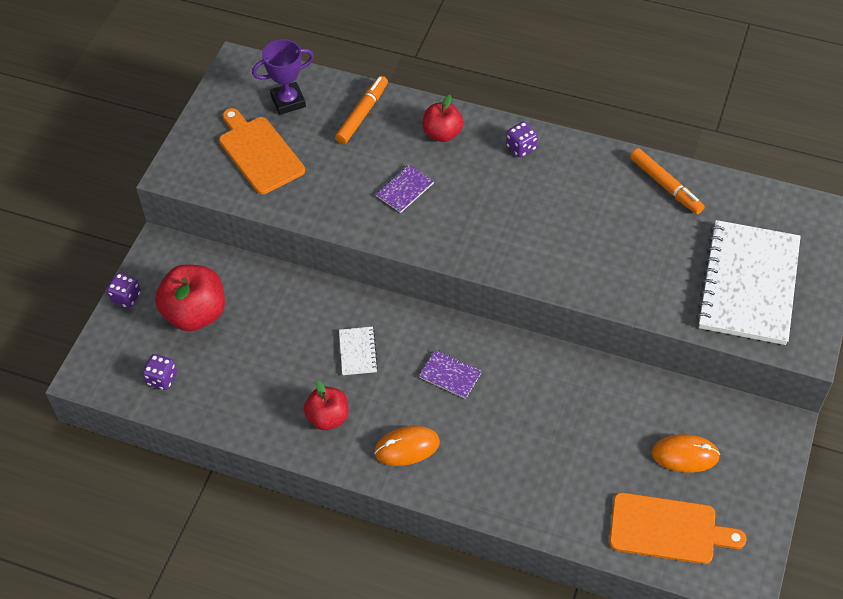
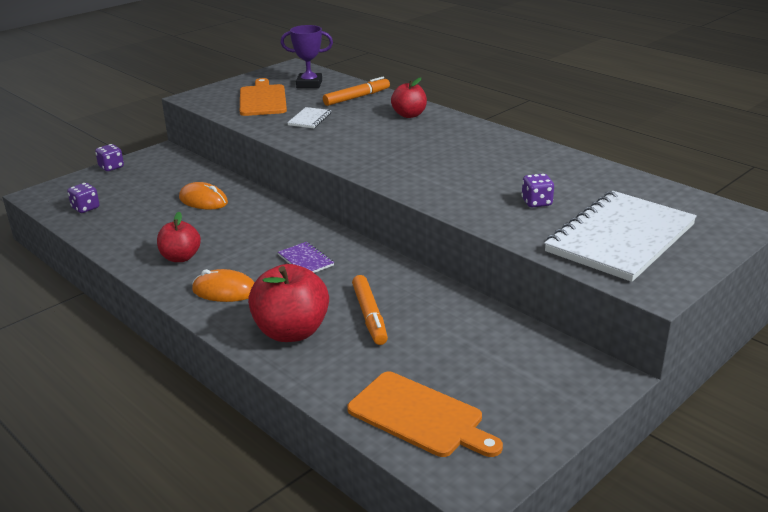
camera: 25 degrees right, 25 degrees down
(195, 314) = (148, 184): red apple -> red apple (291, 332)
(358, 352) = (244, 230): white notebook -> white notebook (309, 119)
(405, 190) = (351, 132): purple notebook -> none
(521, 147) = (467, 131): purple dice -> purple dice (536, 202)
(665, 186) = (581, 171): orange marker -> orange marker (369, 316)
(685, 455) = (483, 368): orange mouse -> orange mouse (203, 200)

